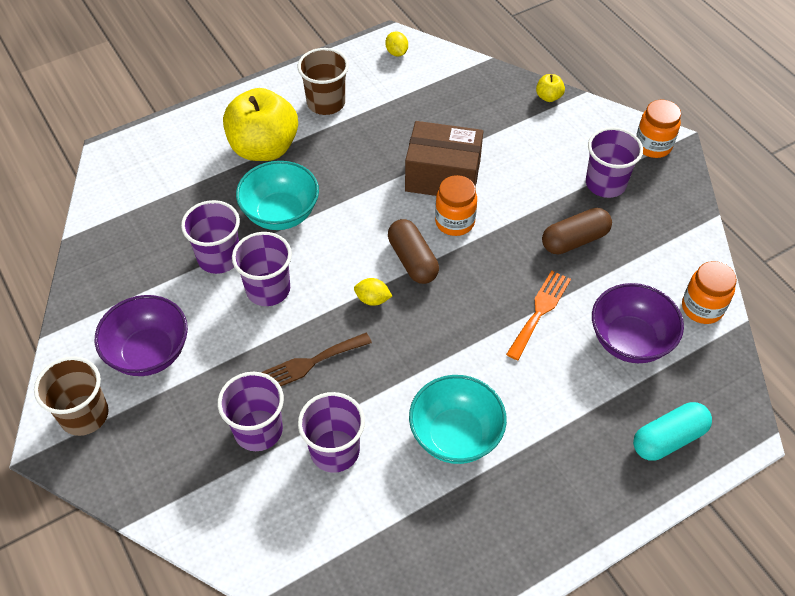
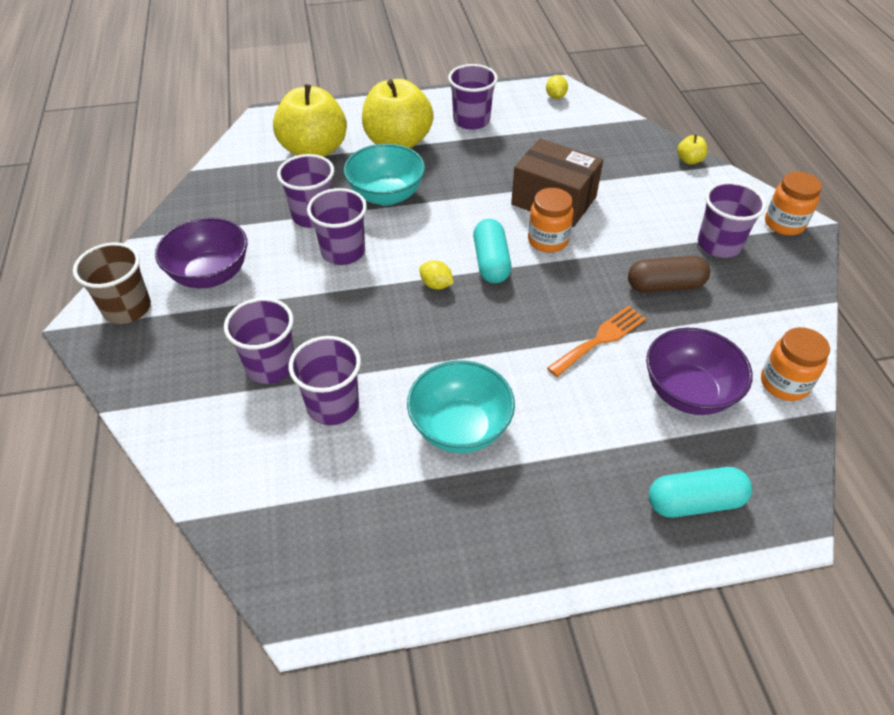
camera: 20 degrees right, 5 degrees down
(182, 180) = (314, 150): none -> yellow apple
(309, 363) = (348, 322): brown fork -> none
(326, 103) = (471, 121): brown cup -> purple cup
(412, 260) = (491, 262): brown capsule -> turquoise capsule

